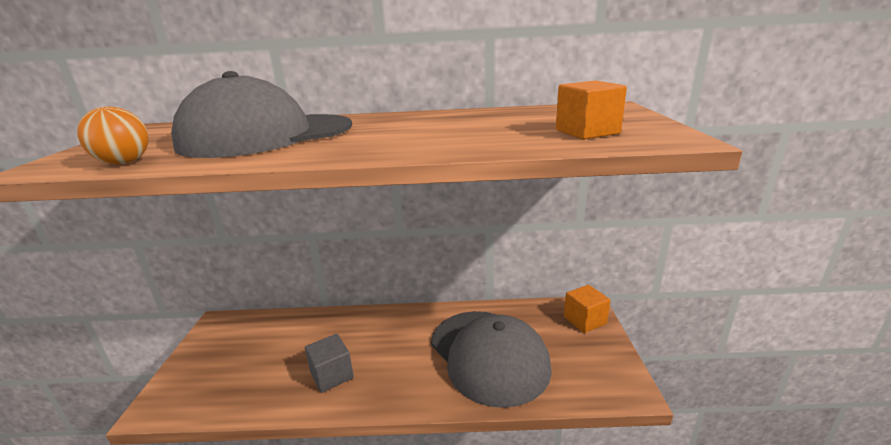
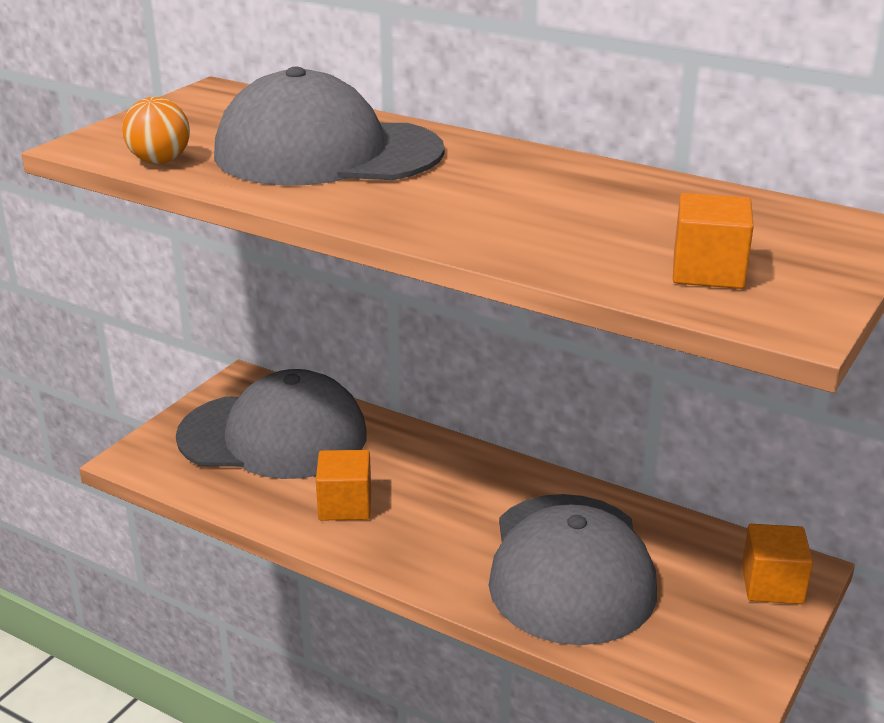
camera: 30 degrees right, 5 degrees up
(256, 349) = (273, 436): none -> grey cap
(332, 375) = (345, 505): grey cube -> orange cube

